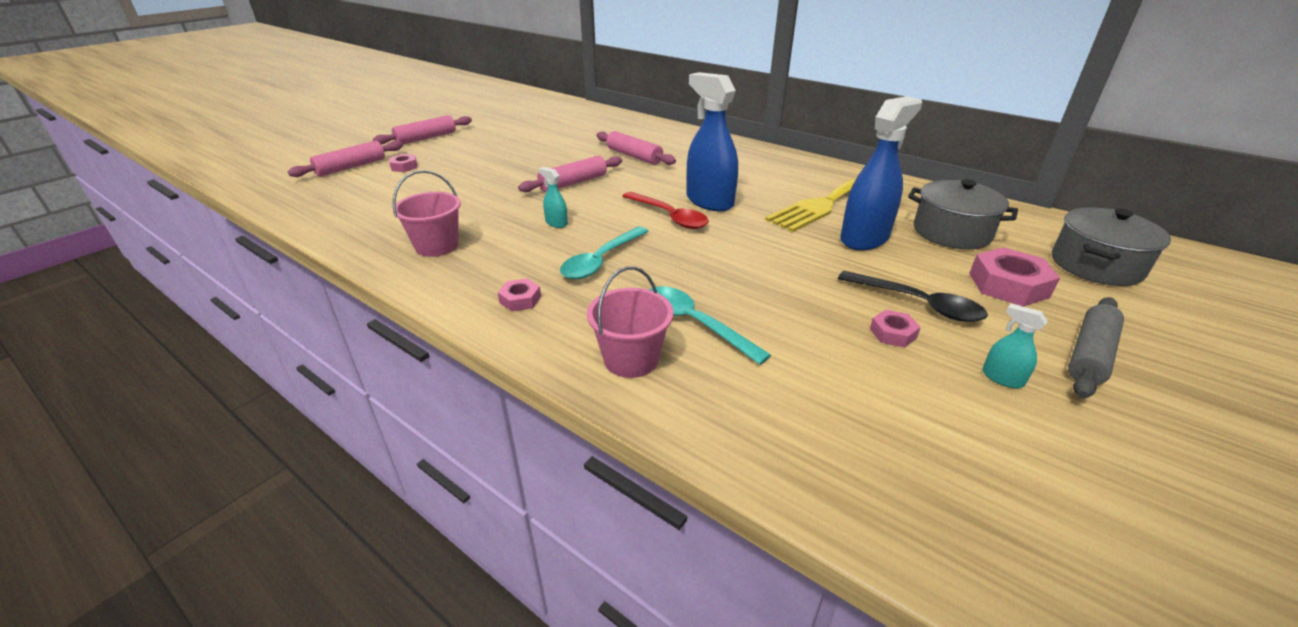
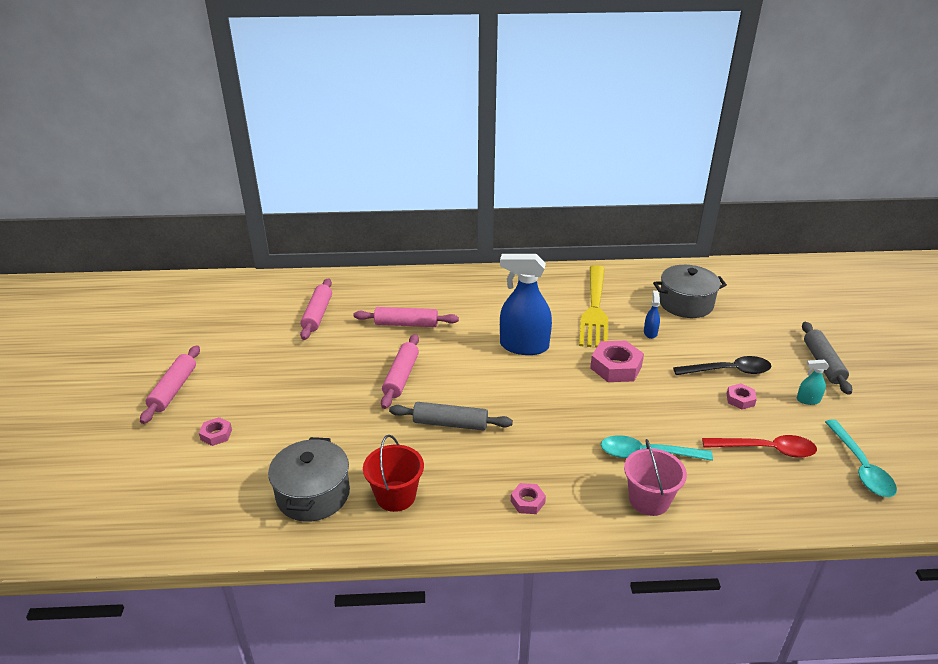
camera: 40 degrees left, 0 degrees up
(351, 167) = (158, 463): pink rolling pin -> pink rolling pin (317, 314)
(437, 246) = (395, 496): pink bucket -> red bucket
(556, 223) = (450, 424): turquoise spray bottle -> grey rolling pin
(601, 261) = (530, 439): turquoise spoon -> turquoise spoon (860, 467)
(669, 217) = (518, 375): red spoon -> red spoon (766, 450)
(864, 238) = (650, 333): blue spray bottle -> blue spray bottle, size x0.44
(1008, 285) = (750, 333): pink nut -> pink nut (616, 367)
(1096, 265) = (770, 296): grey pot -> grey pot (313, 494)

